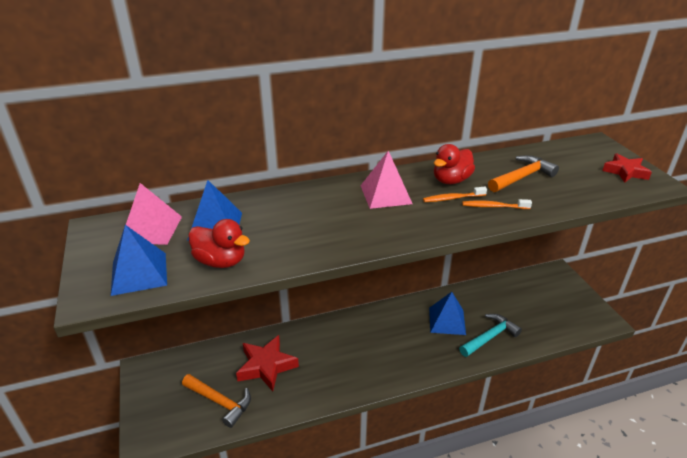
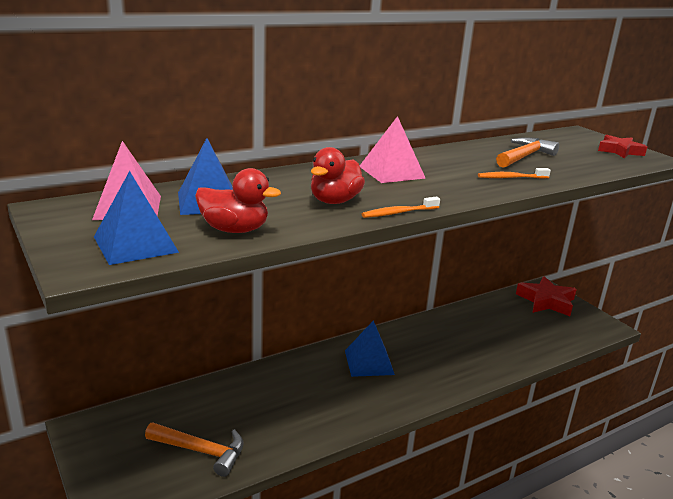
camera: 15 degrees left, 10 degrees down
(266, 366) = (249, 407): red star -> red star (546, 301)
(447, 321) = (446, 341): blue pyramid -> blue pyramid (369, 362)
(451, 180) = (454, 160): red duck -> red duck (334, 201)
(452, 198) = (465, 173): orange toothbrush -> orange toothbrush (399, 213)
(490, 337) = (498, 352): turquoise hammer -> none

